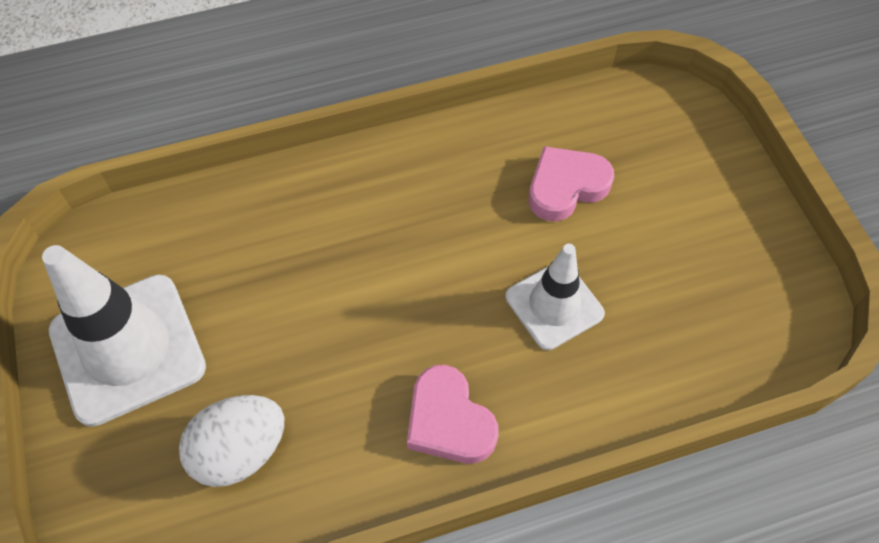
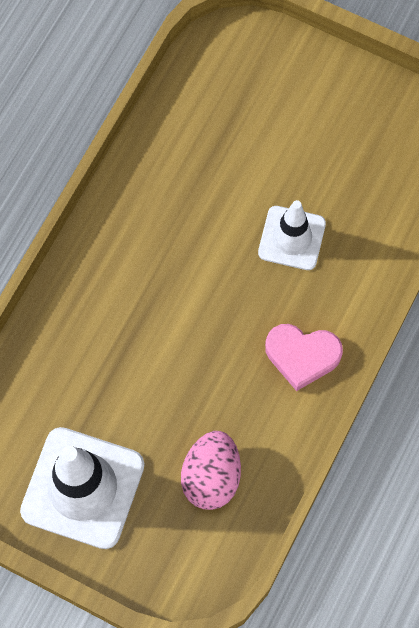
camera: 45 degrees left, 10 degrees up
(240, 451) = (211, 477): white egg -> pink egg
(566, 187) = (225, 156): pink heart -> none

